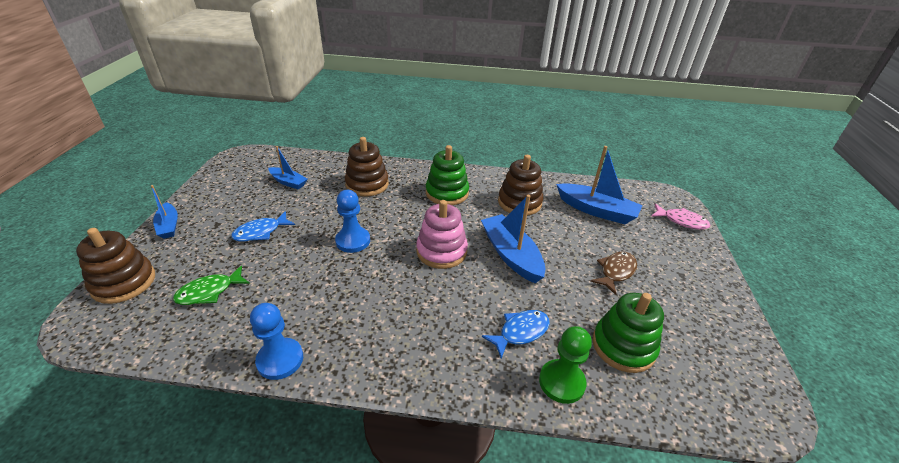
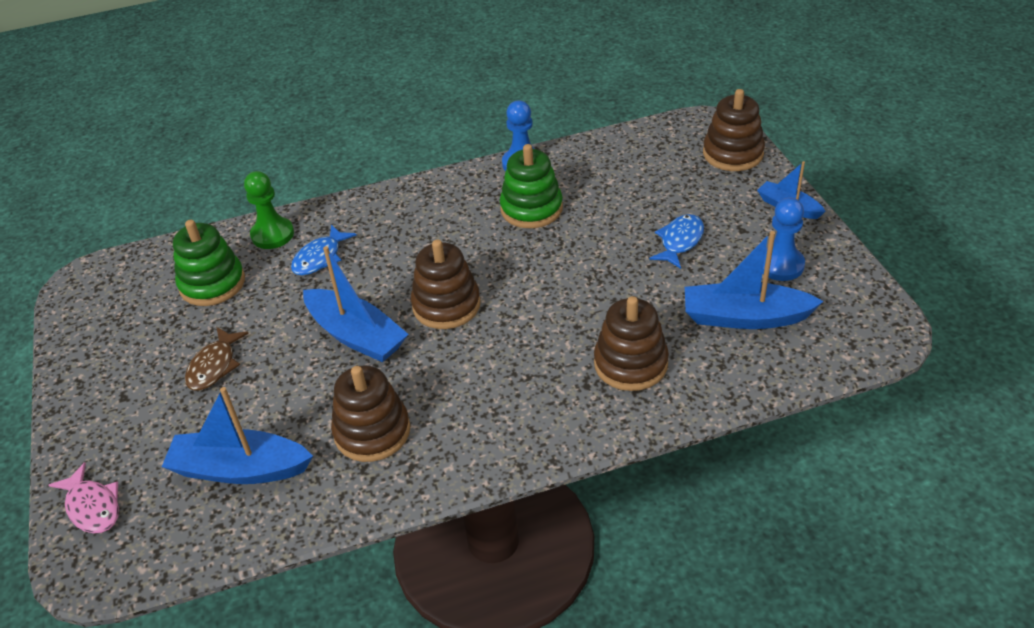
camera: 160 degrees right, 5 degrees up
(209, 292) = (646, 177): green fish -> none
(288, 182) = (744, 317): blue boat -> blue boat, size x1.70
(353, 241) = (563, 275): blue pawn -> blue pawn (780, 265)
(441, 251) = (446, 305): pink stacking toy -> brown stacking toy
(447, 193) = (497, 401): green stacking toy -> green stacking toy (531, 209)
(681, 221) = (92, 507): pink fish -> pink fish turned 135 degrees counterclockwise

